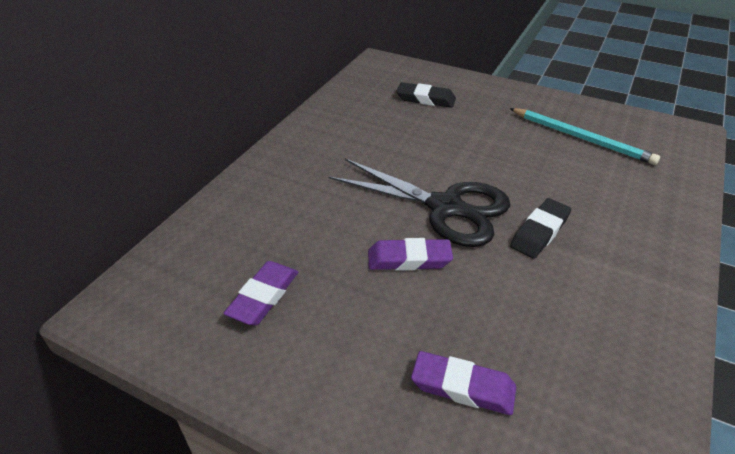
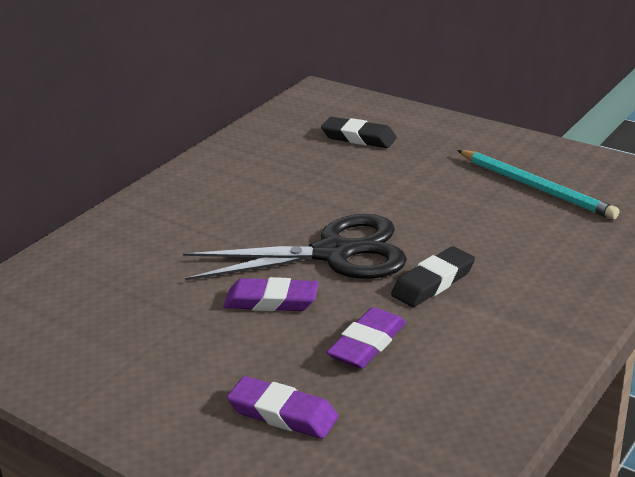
camera: 10 degrees right, 10 degrees down
(263, 296) = (103, 326): purple eraser -> purple eraser (367, 344)
(445, 207) = (333, 253): black scissors -> black scissors turned 45 degrees counterclockwise

